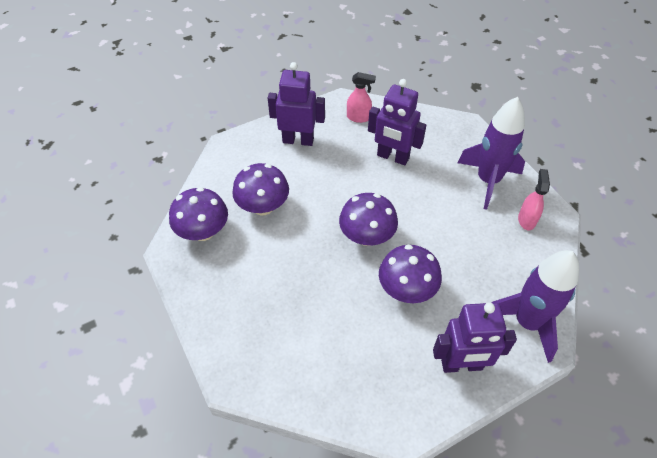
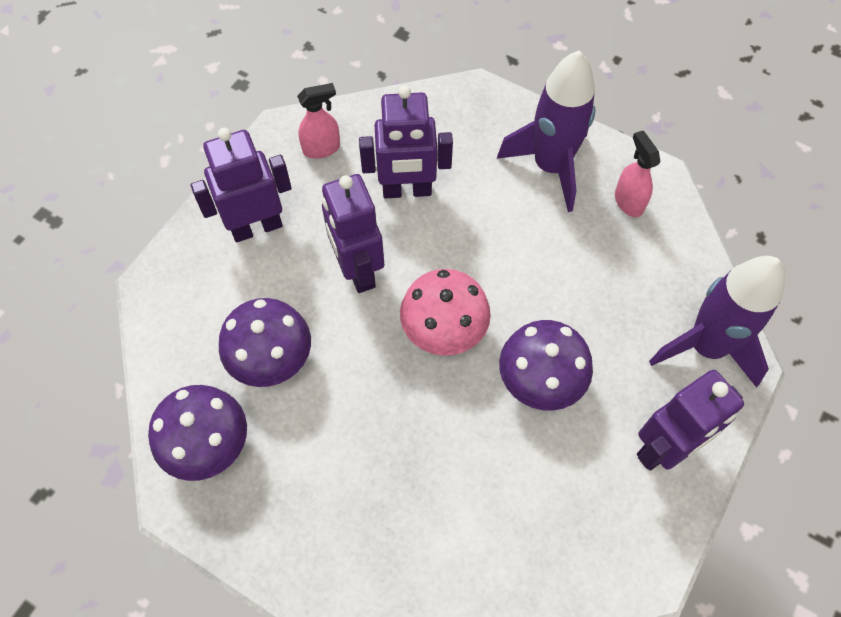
camera: 30 degrees left, 10 degrees up
(338, 184) = (357, 270): none -> purple robot
(367, 236) = (444, 330): purple mushroom -> pink mushroom

